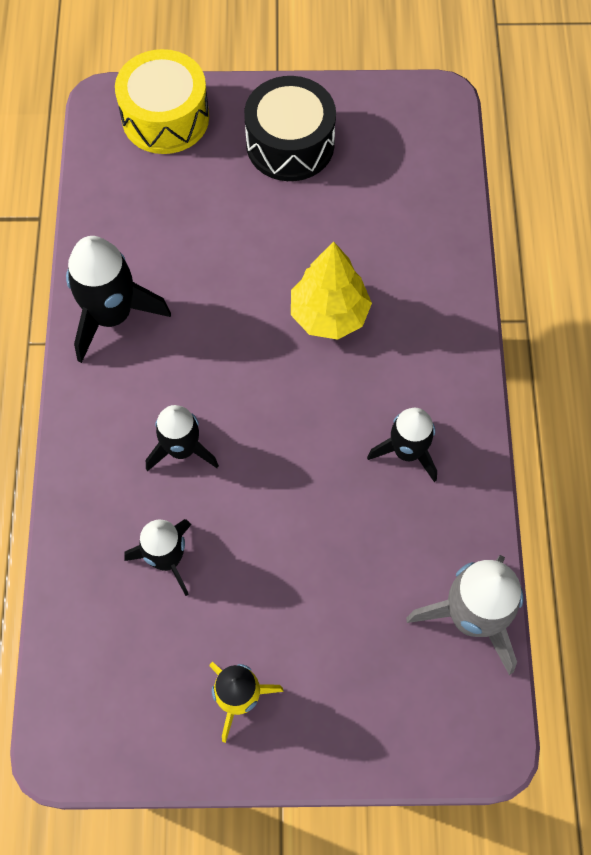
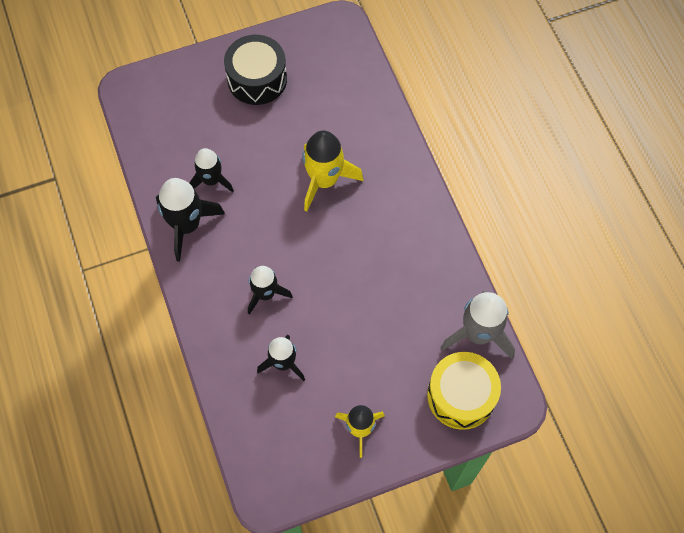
camera: 20 degrees left, 0 degrees up
(165, 118) = (169, 86): yellow drum -> yellow drum (461, 396)
(329, 315) = (324, 180): yellow tree -> yellow rocket
(407, 452) = (404, 249): black rocket -> black rocket (211, 180)

